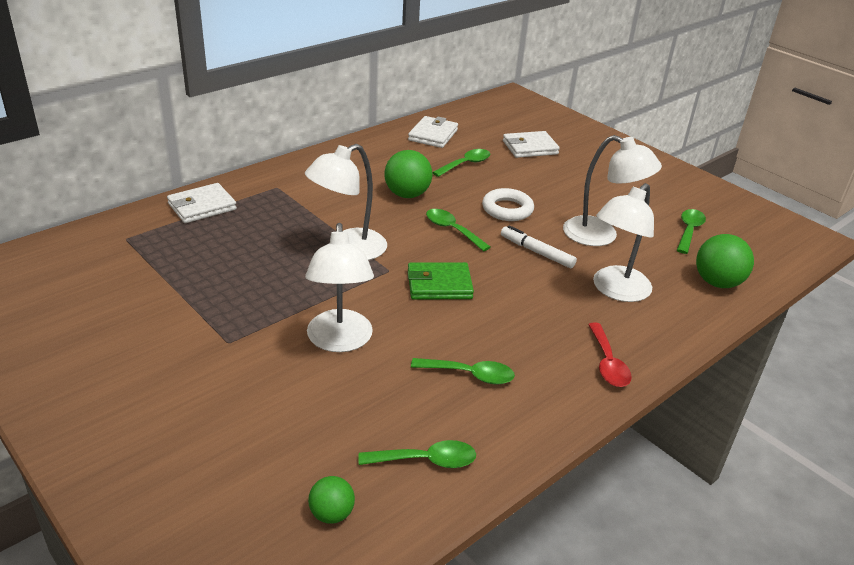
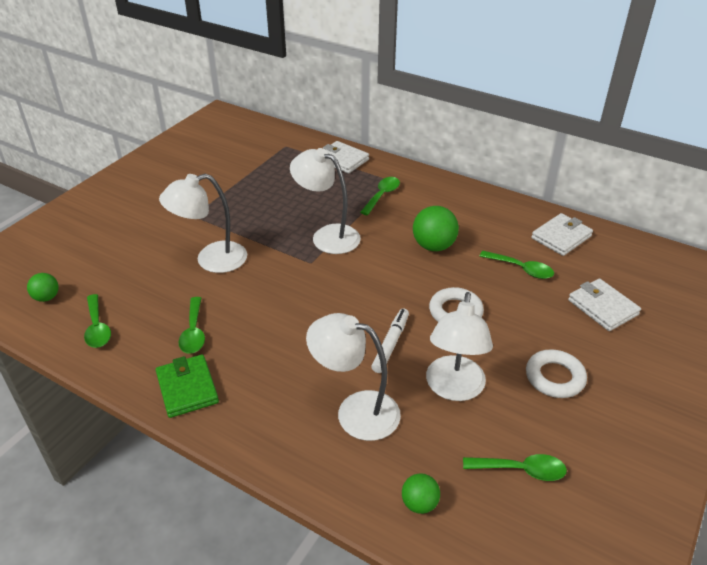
camera: 75 degrees right, 5 degrees up
(433, 135) = (561, 237): white wallet -> white wallet turned 45 degrees counterclockwise
(439, 285) = (304, 293): green wallet -> green wallet (187, 388)
(452, 230) = (393, 284): green spoon -> green spoon (382, 195)
(600, 190) = (554, 377): none -> white ring
(607, 363) = (236, 416): red spoon -> none
(717, 283) = (419, 503): green ball -> green ball, size x0.59

